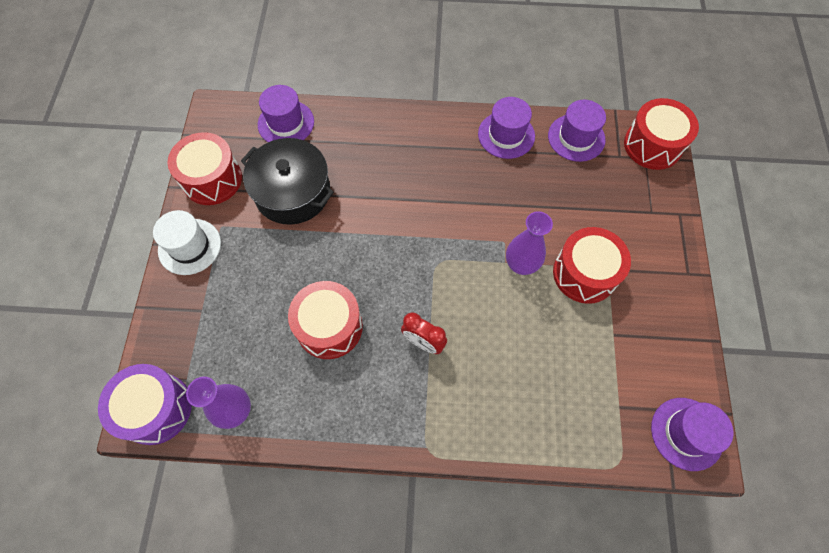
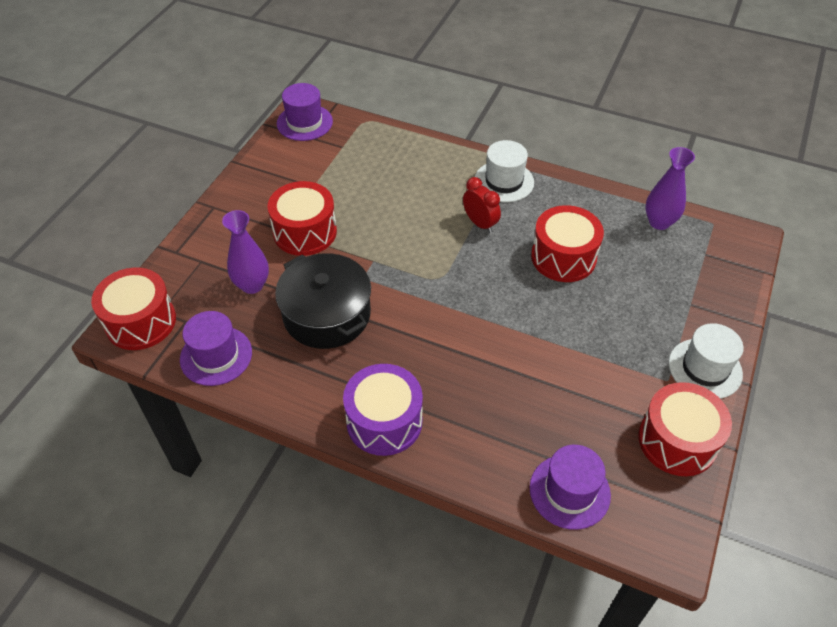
camera: 160 degrees left, 15 degrees down
(156, 408) = (732, 241): purple drum -> purple drum (384, 421)
(292, 192) = (576, 394): black pot -> black pot (327, 314)
(418, 415) = (504, 181): none -> white hat
(506, 135) = (294, 384): purple hat -> none
(521, 265) = (359, 254): purple vase -> purple vase (252, 285)

